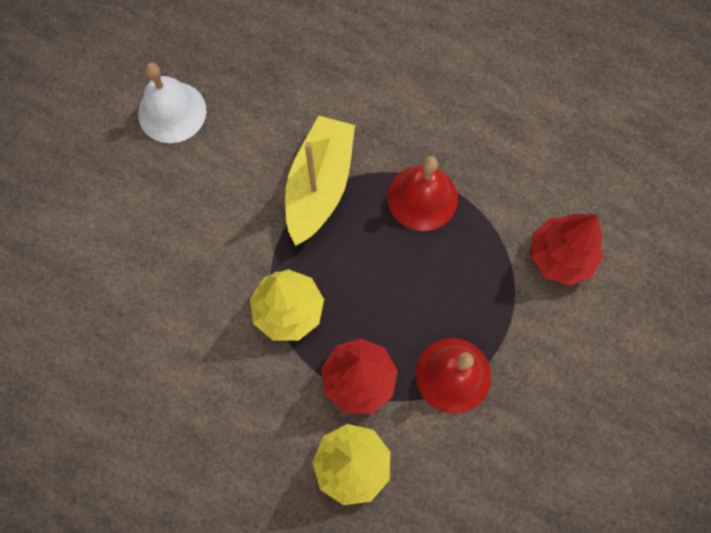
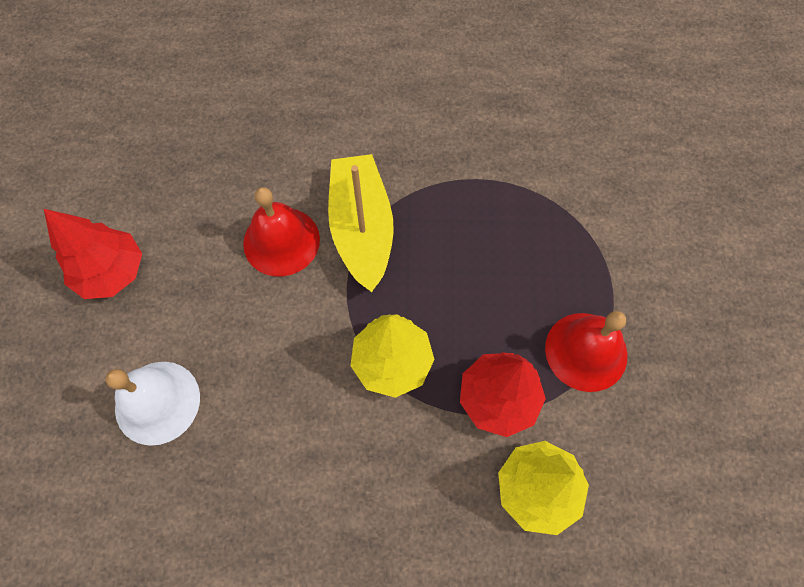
camera: 25 degrees left, 5 degrees down
(172, 112) = (176, 219): white bell -> white bell (157, 402)
(422, 197) = (466, 198): red bell -> red bell (281, 241)
(560, 256) = (621, 198): red tree -> red tree (112, 272)

